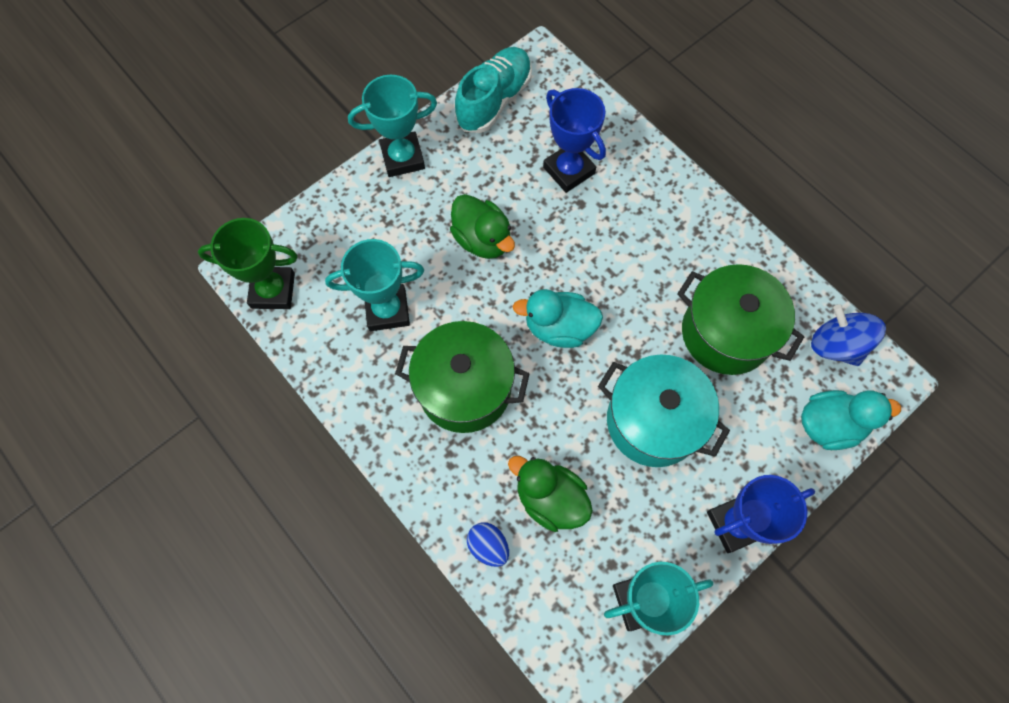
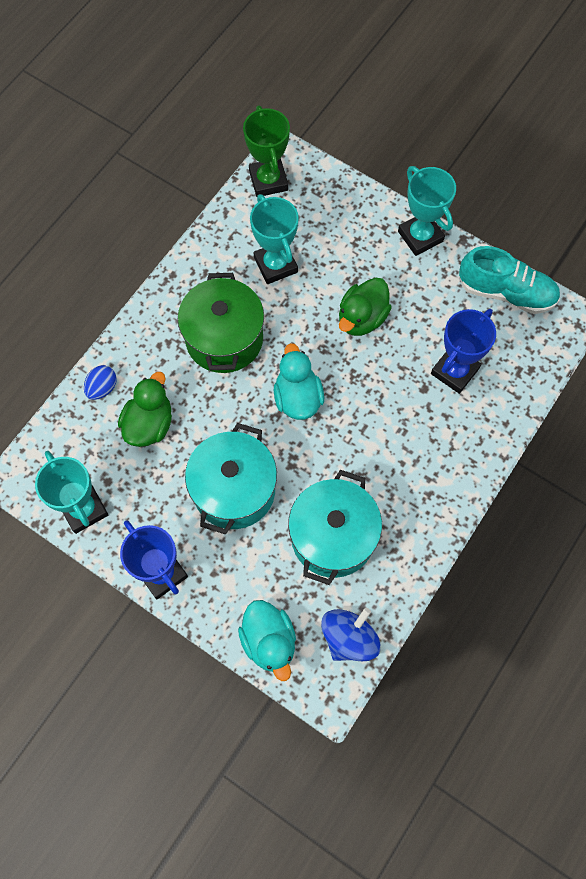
camera: 75 degrees right, 0 degrees up
(726, 333) = (333, 537): green pot -> turquoise pot

